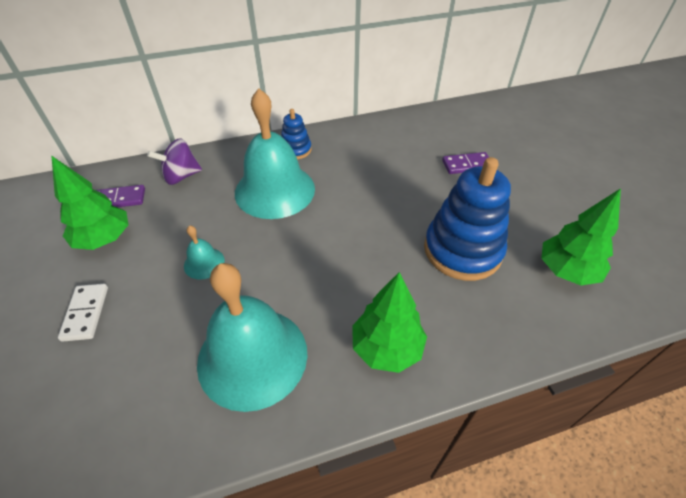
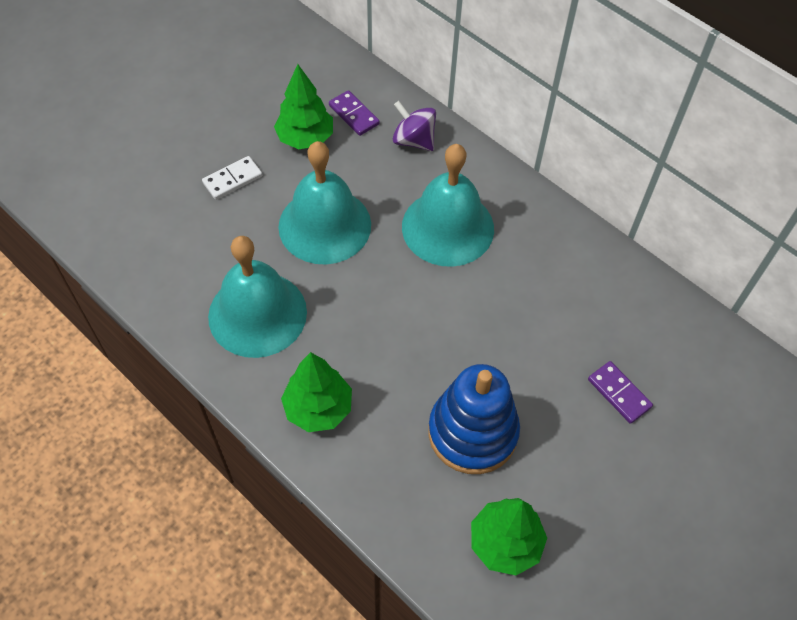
camera: 60 degrees right, 10 degrees up
(204, 263) = (324, 225): turquoise bell -> turquoise bell, size x2.31
(295, 150) = (522, 212): blue stacking toy -> none

